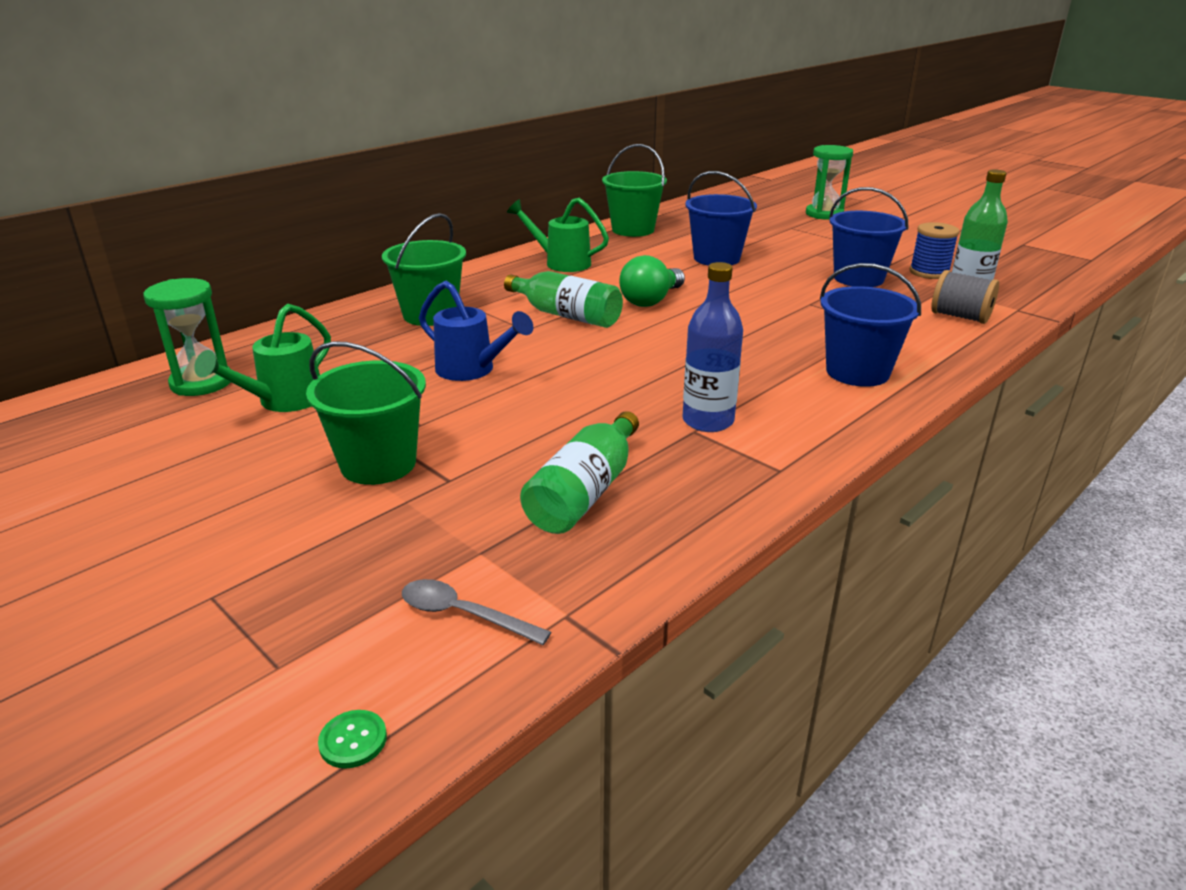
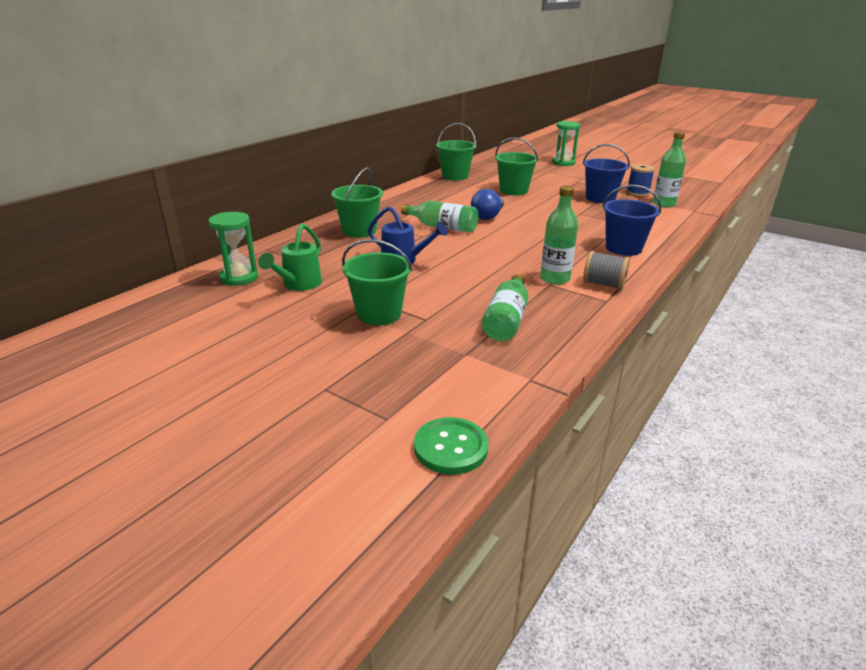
camera: 10 degrees left, 0 degrees up
(353, 740) = (451, 447): green button -> green button, size x2.05
(463, 614) = (474, 384): grey spoon -> none
(561, 263) = (422, 197): green watering can -> none
(651, 300) = (488, 216): green light bulb -> blue light bulb
(708, 421) = (555, 279): blue bottle -> green bottle
(716, 258) = (513, 191): blue bucket -> green bucket
(960, 317) = (665, 216): grey spool -> grey spool (603, 284)

